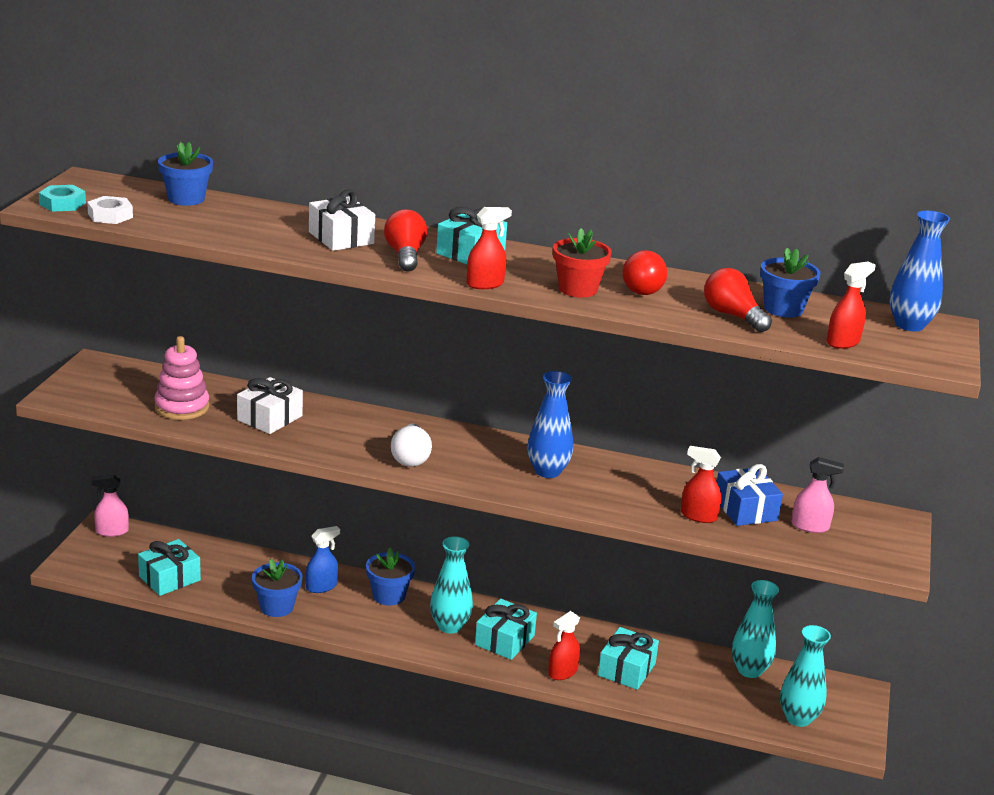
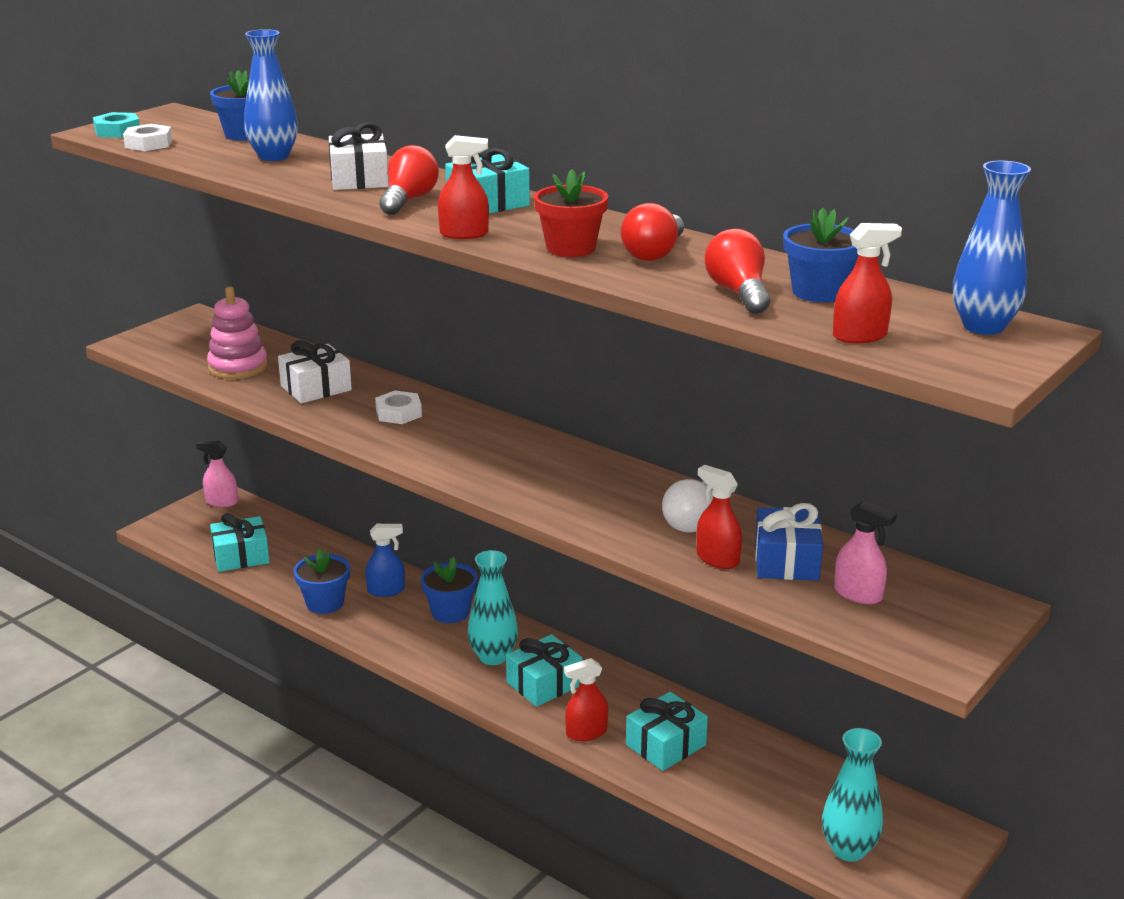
camera: 25 degrees right, 0 degrees up
(360, 431) = (398, 413): none -> white nut
(410, 457) = (429, 446): white light bulb -> white light bulb (692, 521)
(547, 471) = (573, 482): blue vase -> blue vase (273, 156)
(749, 670) = (822, 777): turquoise vase -> none

